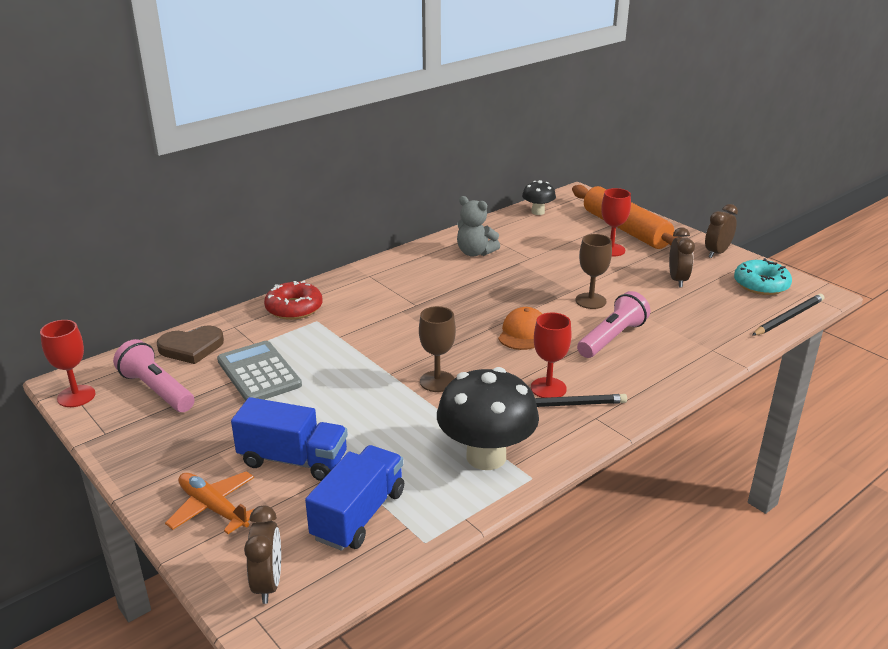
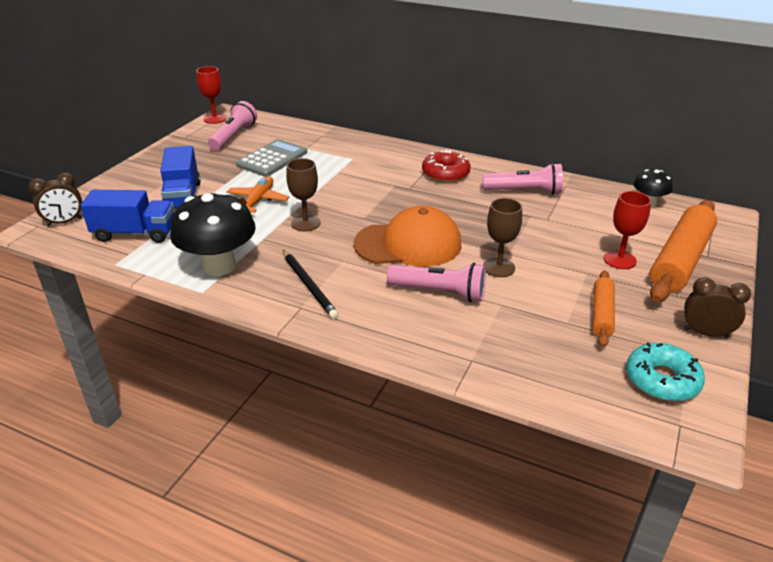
camera: 65 degrees right, 5 degrees up
(191, 347) = (286, 131): brown heart -> none
(213, 508) = (127, 186): orange plane -> orange plane (258, 201)
(294, 308) = (361, 147): red donut -> red donut (445, 173)
(475, 253) = (524, 191): grey teddy bear -> pink flashlight
(523, 333) = (408, 244): orange cap -> orange cap, size x1.78
(548, 388) = (329, 274): red goblet -> none
(677, 280) = (601, 314): brown clock -> orange rolling pin
(788, 317) = (600, 413): black pencil -> none

